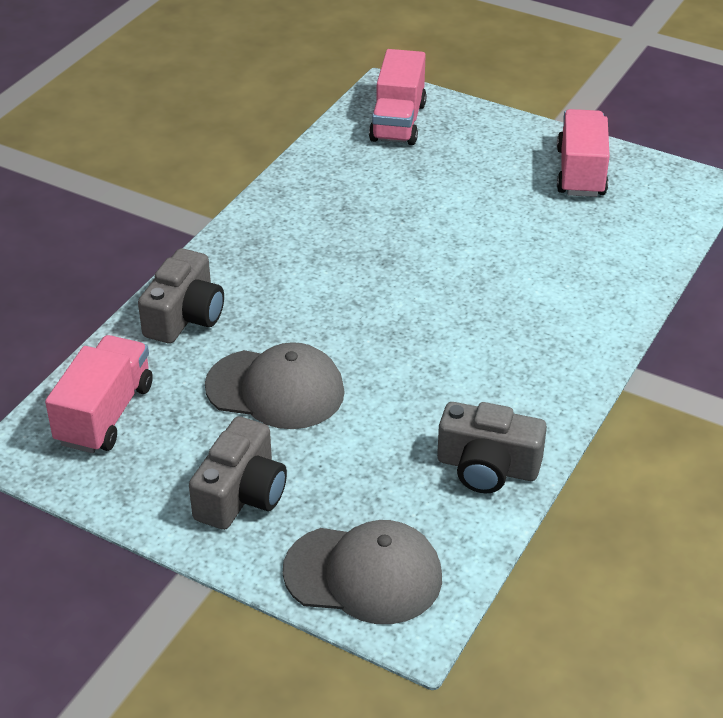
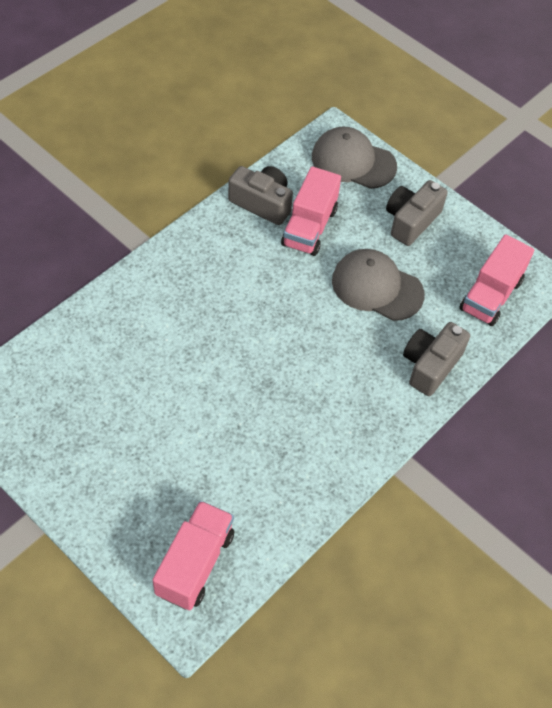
camera: 170 degrees left, 15 degrees up
(581, 172) = (62, 445): pink truck -> pink truck (309, 227)

